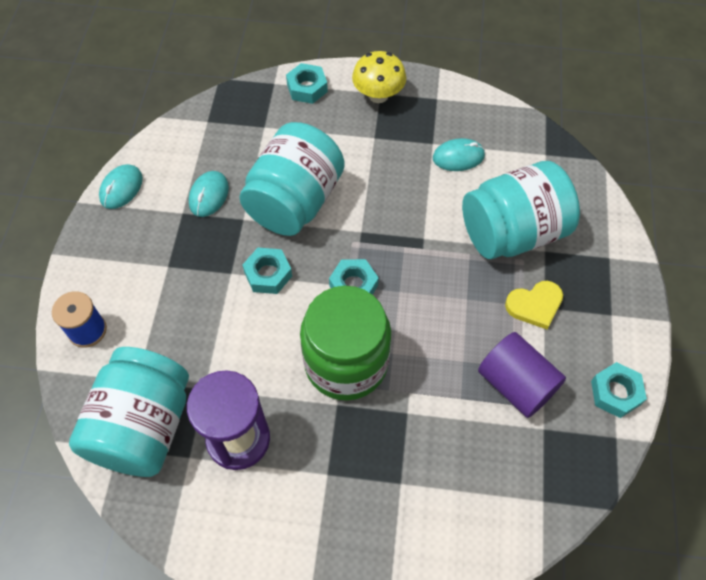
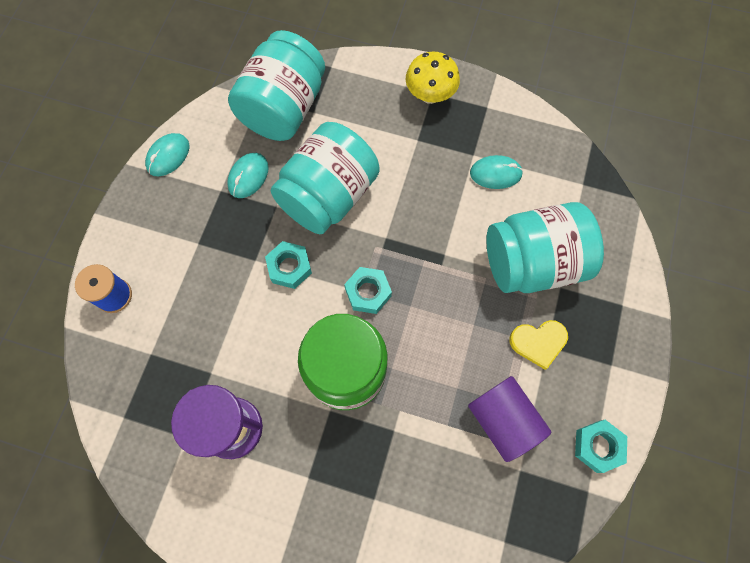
camera: 10 degrees right, 10 degrees up
(143, 427) = (149, 400): turquoise jar -> turquoise jar (283, 108)
(307, 88) = (362, 76): turquoise nut -> none

